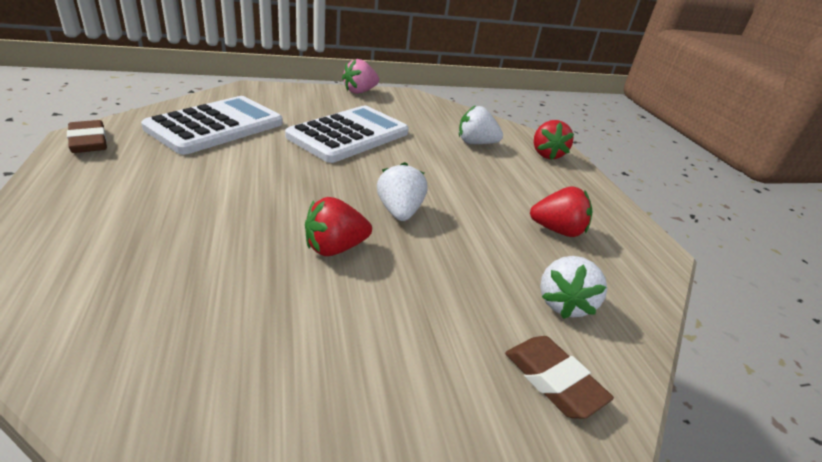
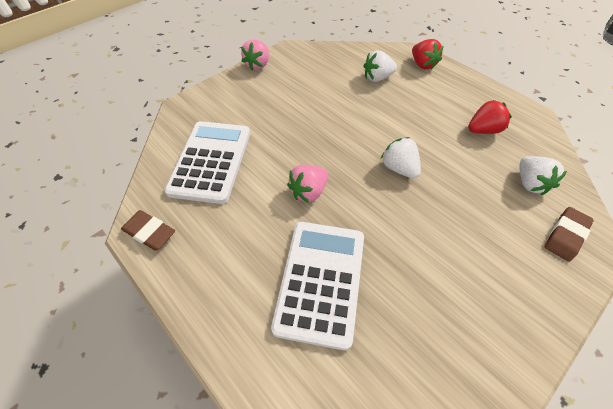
camera: 25 degrees left, 20 degrees up
(272, 183) = (308, 192): none -> pink strawberry
(335, 248) = (398, 220): red strawberry -> none
(349, 135) = (301, 116): white calculator -> white calculator (320, 281)
(553, 380) = (565, 236): brown eraser -> brown eraser turned 75 degrees counterclockwise

